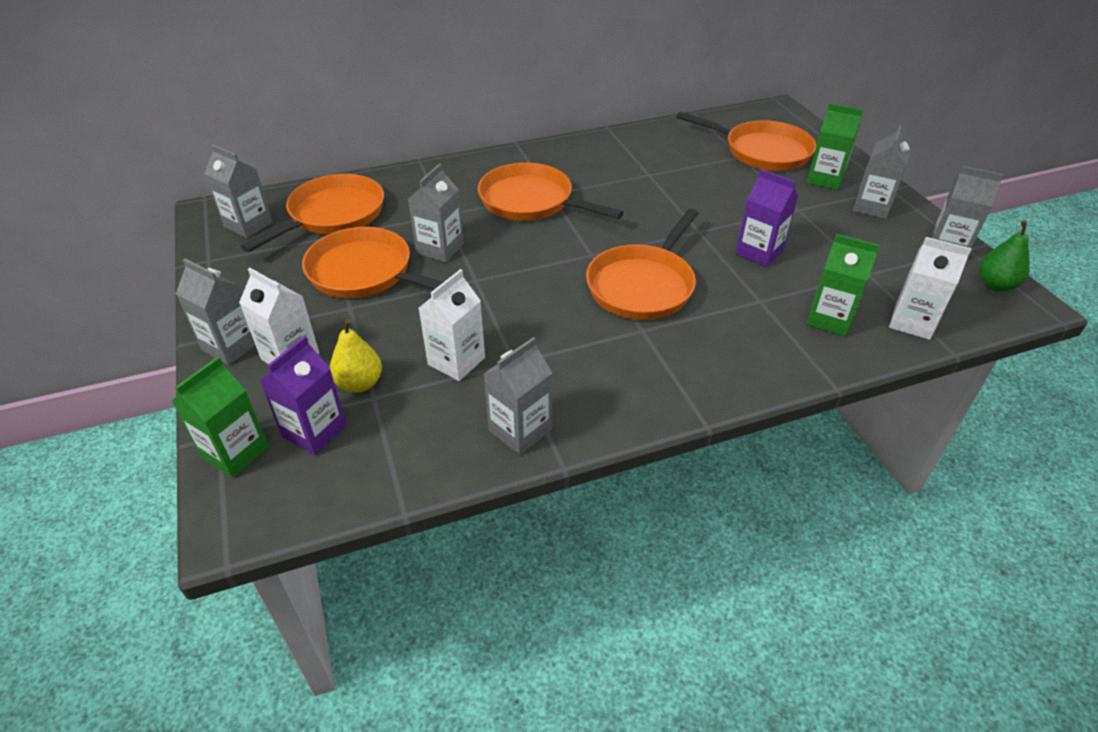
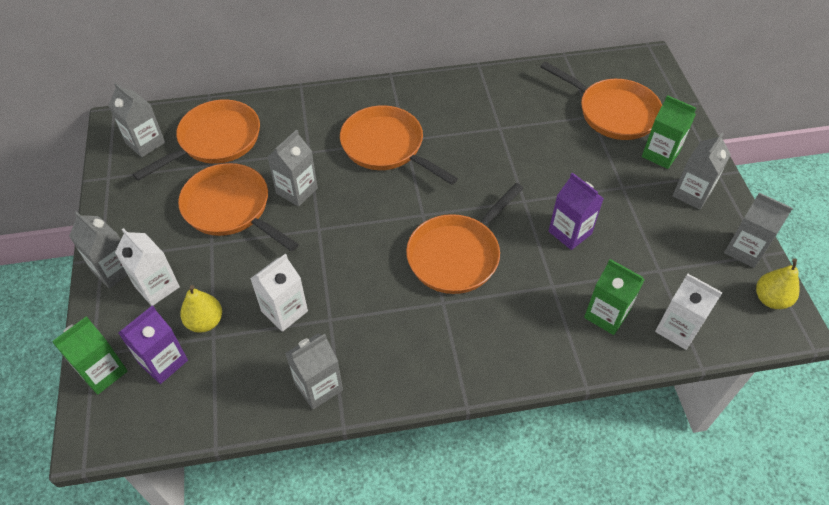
camera: 10 degrees right, 10 degrees up
(995, 285) = (770, 299): green pear -> yellow pear

